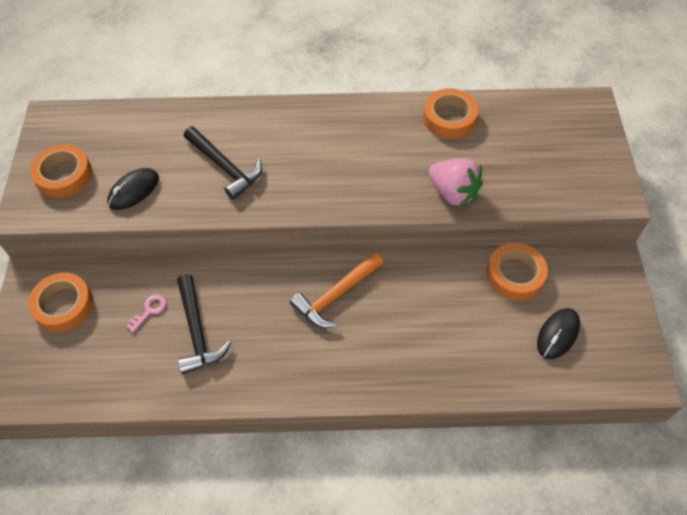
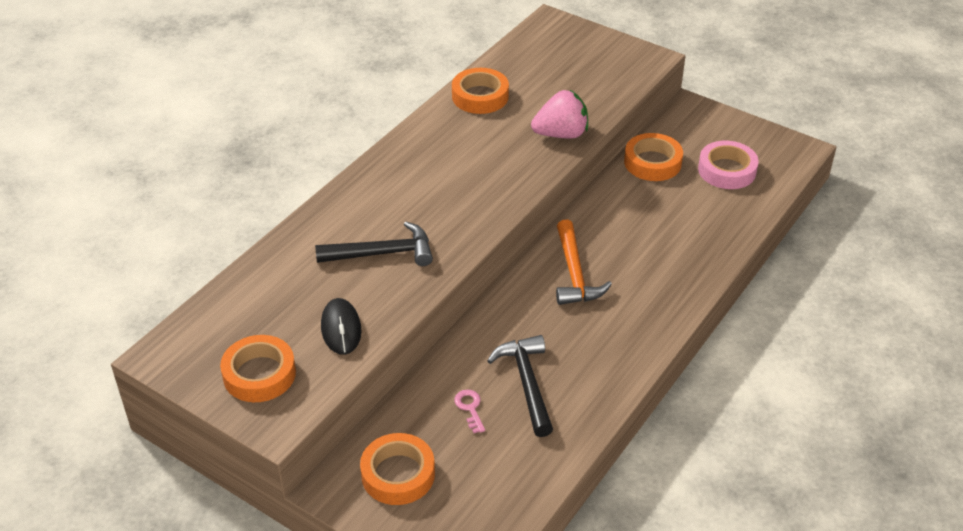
camera: 55 degrees left, 15 degrees down
(197, 331) = (527, 383): black hammer -> black hammer turned 120 degrees counterclockwise
(558, 334) = (727, 170): black mouse -> pink tape

